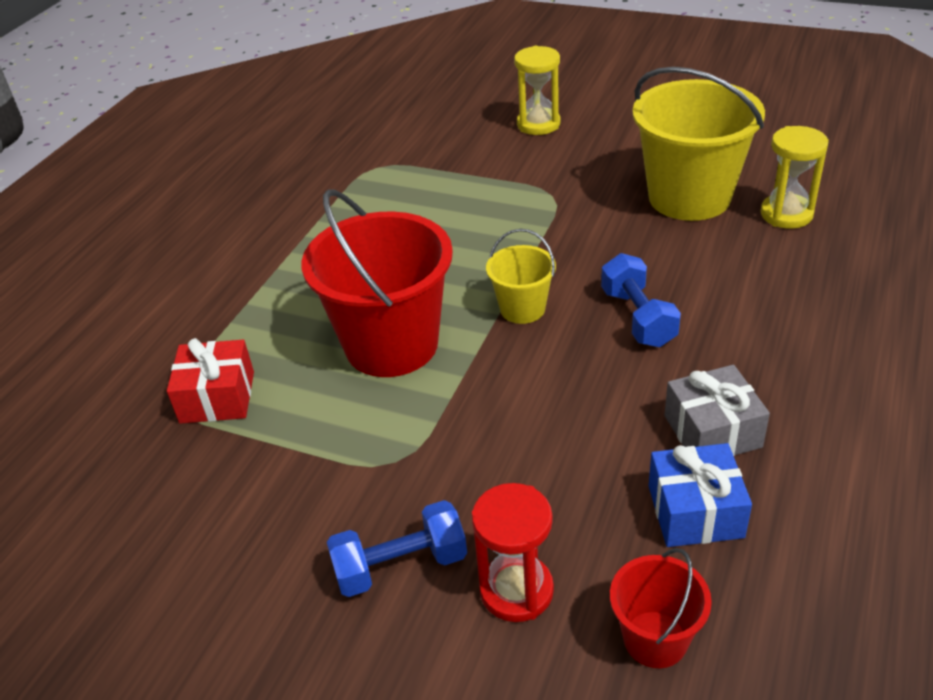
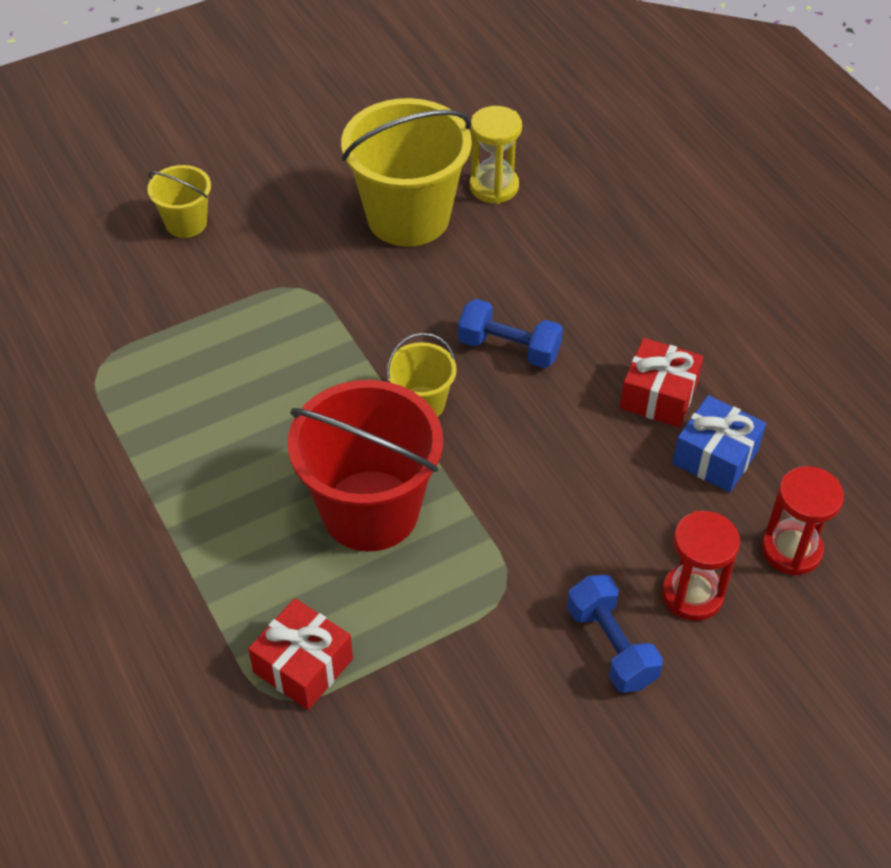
camera: 55 degrees left, 10 degrees up
(400, 565) = (611, 646): blue dumbbell -> blue dumbbell turned 45 degrees counterclockwise
(538, 124) = (186, 223): yellow hourglass -> yellow bucket
(655, 639) = (791, 550): red bucket -> red hourglass
(712, 431) = (658, 396): grey gift -> red gift

